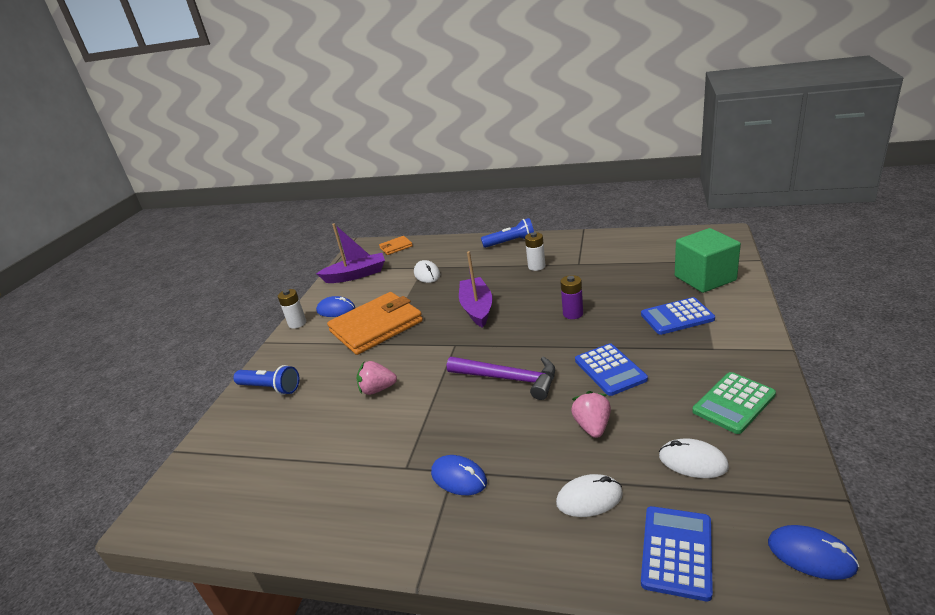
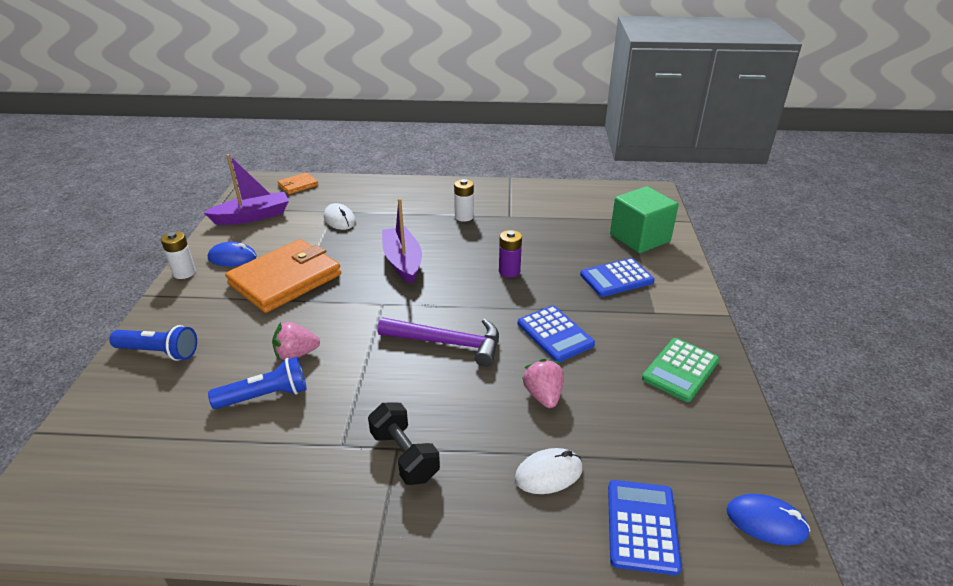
camera: 15 degrees left, 5 degrees up
(459, 478) = (404, 455): blue mouse -> black dumbbell
(511, 242) = (432, 188): blue flashlight -> blue flashlight (265, 396)
(693, 461) = (647, 431): white mouse -> none

